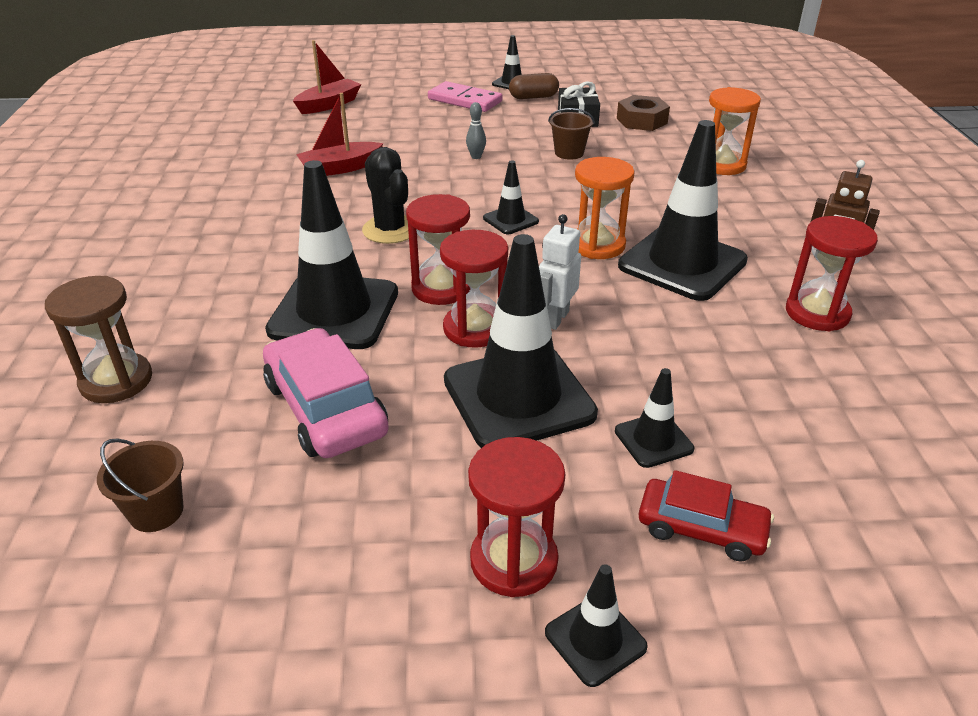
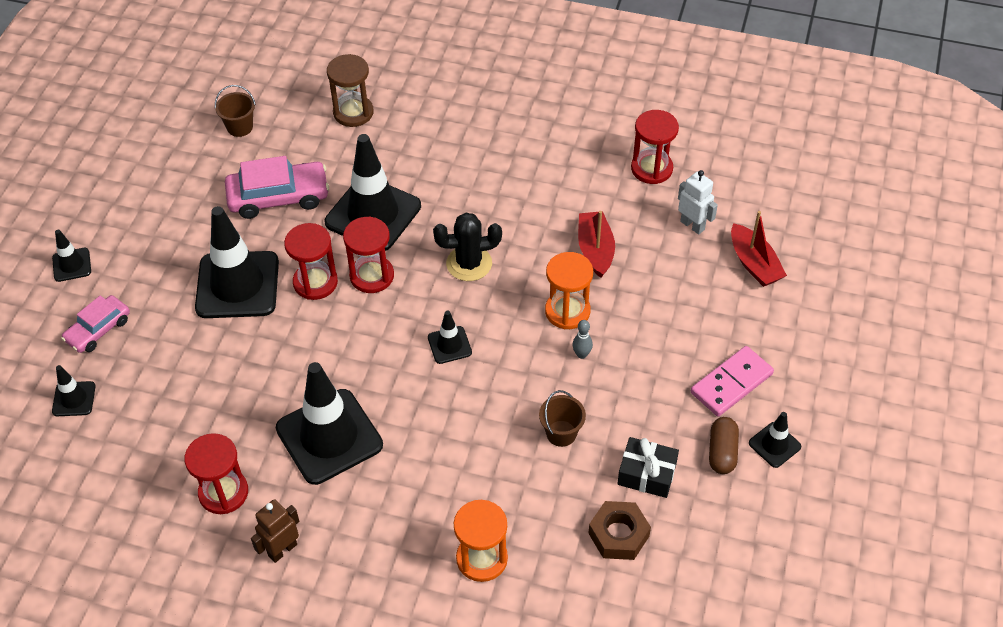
camera: 110 degrees right, 15 degrees up
(514, 561) = (129, 249): red hourglass -> red hourglass (651, 168)
(555, 318) = (303, 329): white robot -> white robot (692, 225)
(597, 245) = (383, 390): orange hourglass -> orange hourglass (567, 311)
(653, 440) = (166, 336): black traffic cone -> black traffic cone (74, 399)
(701, 529) = (98, 330): red car -> pink car

